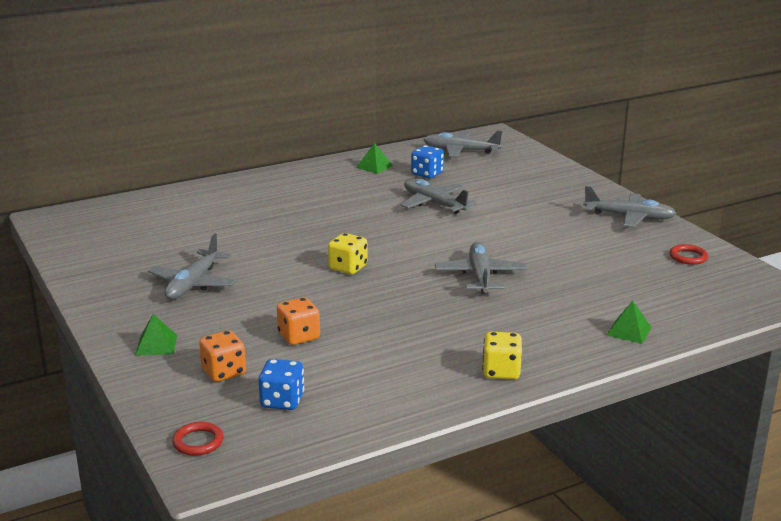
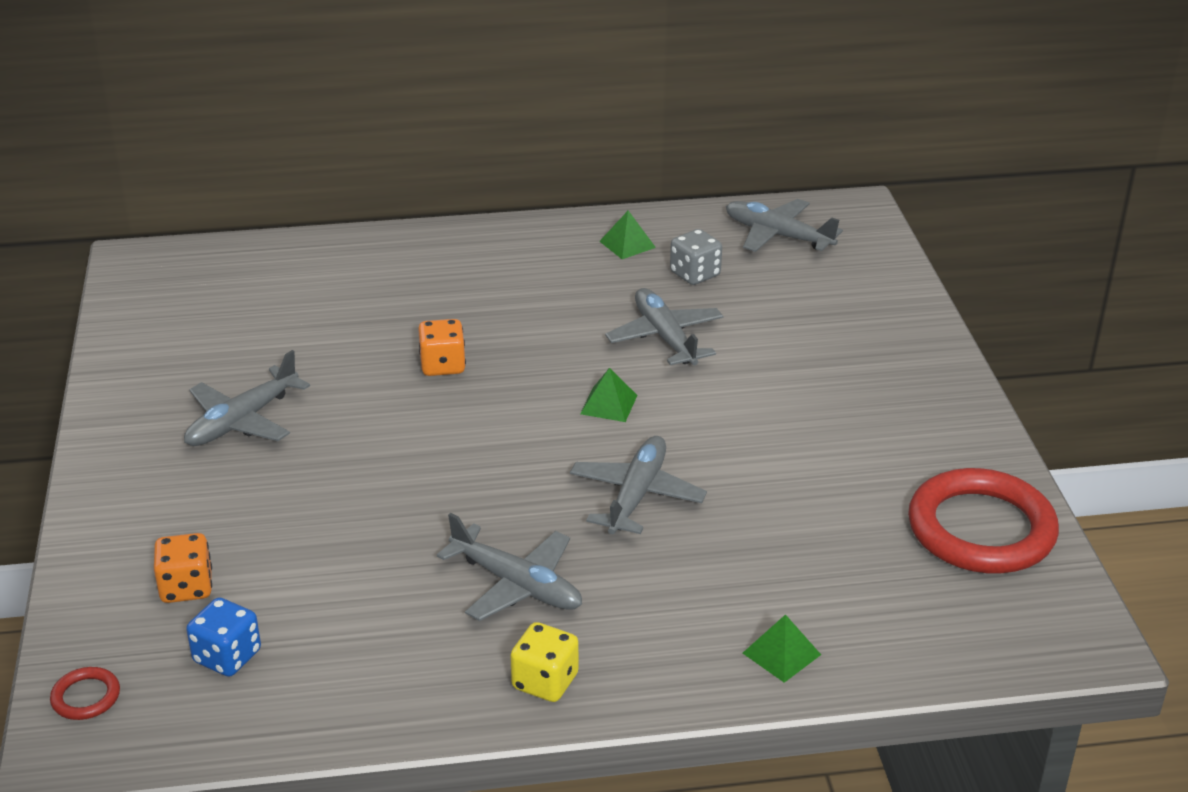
camera: 20 degrees right, 10 degrees up
(156, 345) = (133, 519): green pyramid -> green pyramid (609, 404)
(299, 336) = (318, 549): orange dice -> orange dice (443, 365)
(348, 268) = (462, 437): yellow dice -> none
(427, 174) = (695, 274): blue dice -> grey dice
(629, 217) = (946, 426): grey plane -> grey plane (516, 584)
(688, 257) = (981, 529): red ring -> red ring, size x2.44

